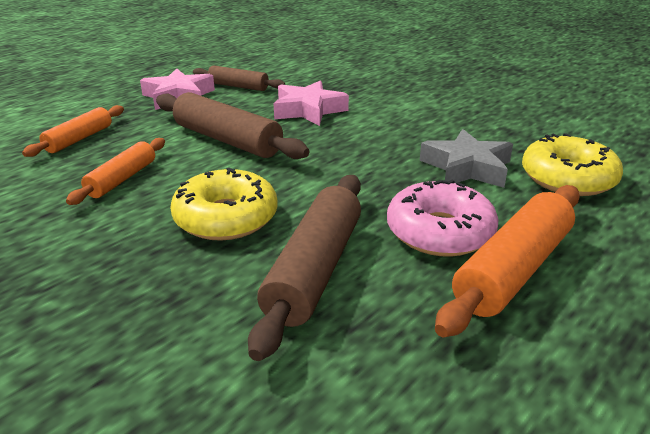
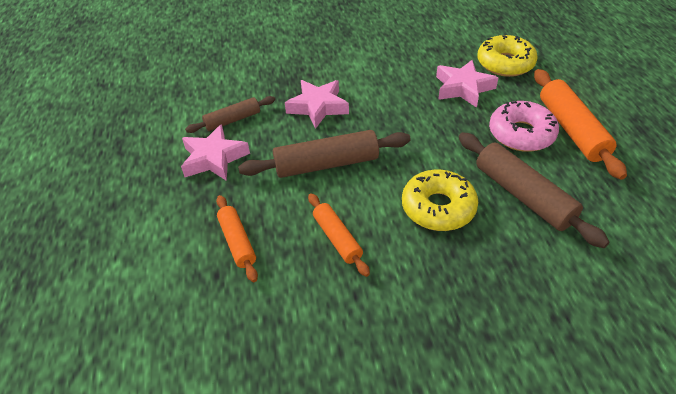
camera: 50 degrees left, 15 degrees up
(467, 168) = (463, 88): grey star -> pink star

